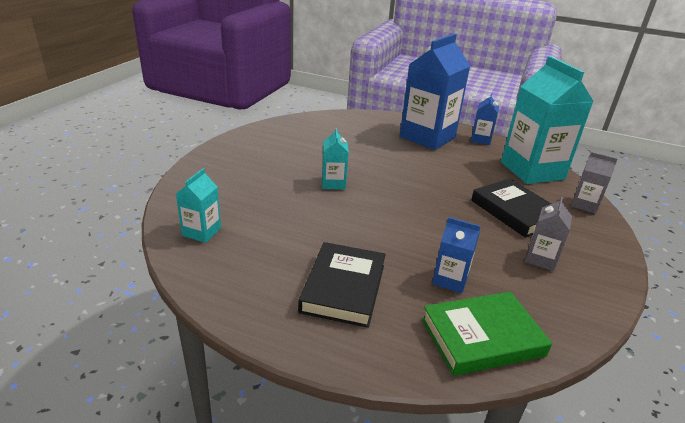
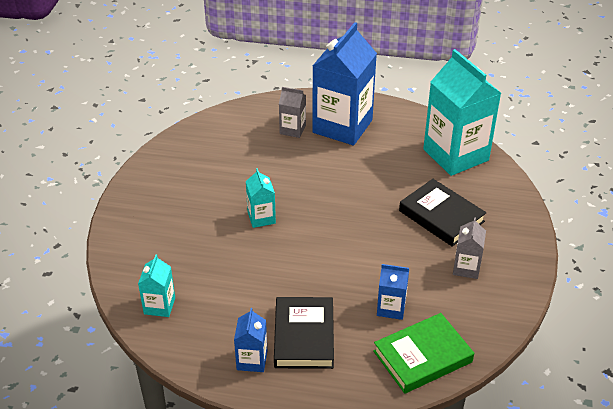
camera: 10 degrees left, 10 degrees up
(480, 139) = (399, 117): blue carton -> blue carton (252, 360)
(584, 205) = (506, 192): grey carton -> grey carton (292, 129)

